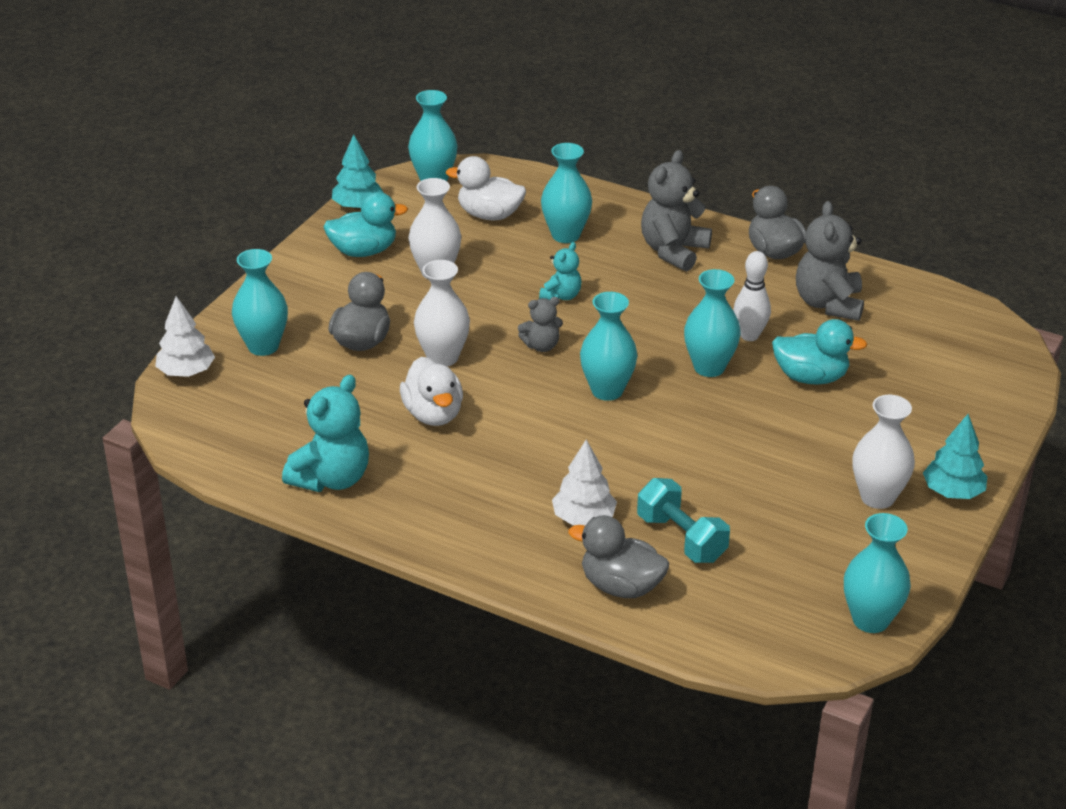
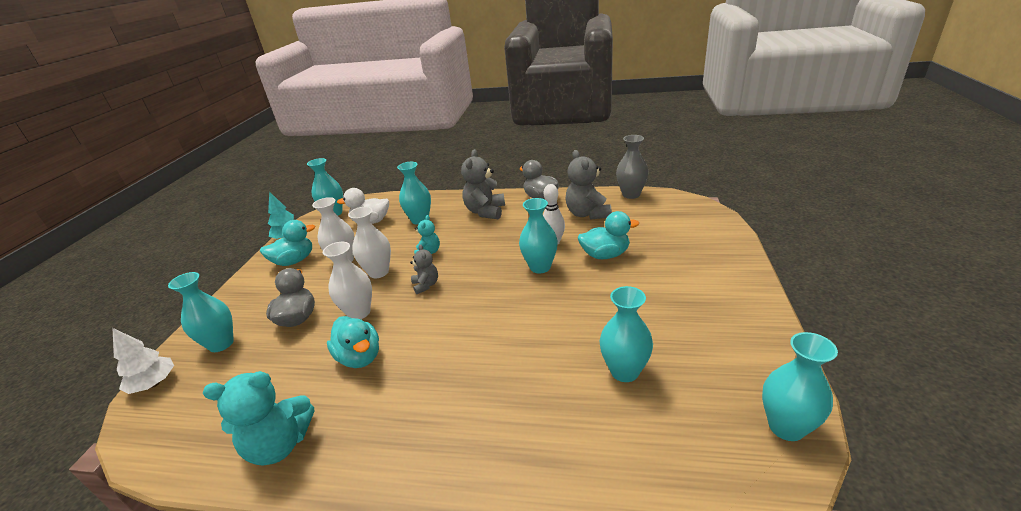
camera: 15 degrees left, 5 degrees down
(331, 479) = (280, 445): turquoise teddy bear -> turquoise teddy bear turned 60 degrees clockwise
(433, 414) = (360, 357): white duck -> turquoise duck
(541, 346) = (426, 285): grey teddy bear -> grey teddy bear turned 75 degrees counterclockwise
(583, 518) = (506, 410): white tree -> none
(607, 390) = (481, 301): turquoise vase -> turquoise vase (624, 371)
(621, 586) = (567, 470): grey duck -> none
(681, 538) = (591, 401): turquoise dumbbell -> none
(877, 497) = (705, 319): white vase -> white vase (378, 272)
(920, 290) = (631, 194): none -> grey vase
(953, 492) = (748, 299): turquoise tree -> none

